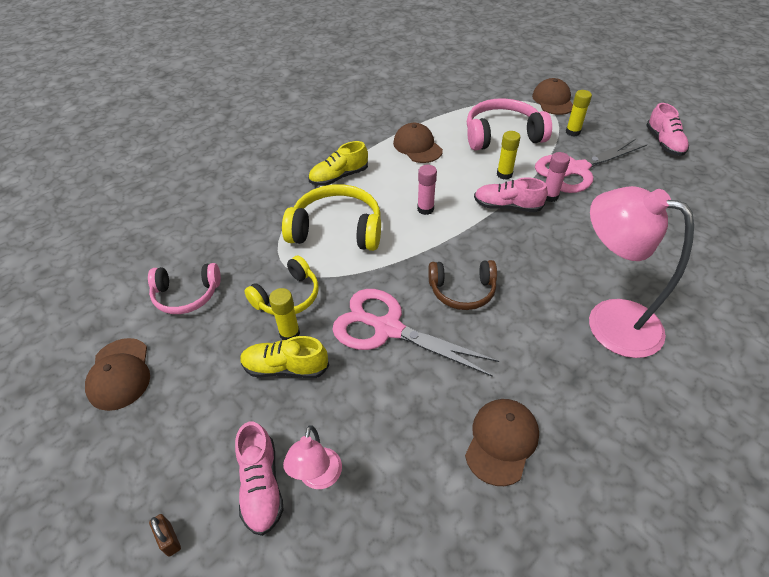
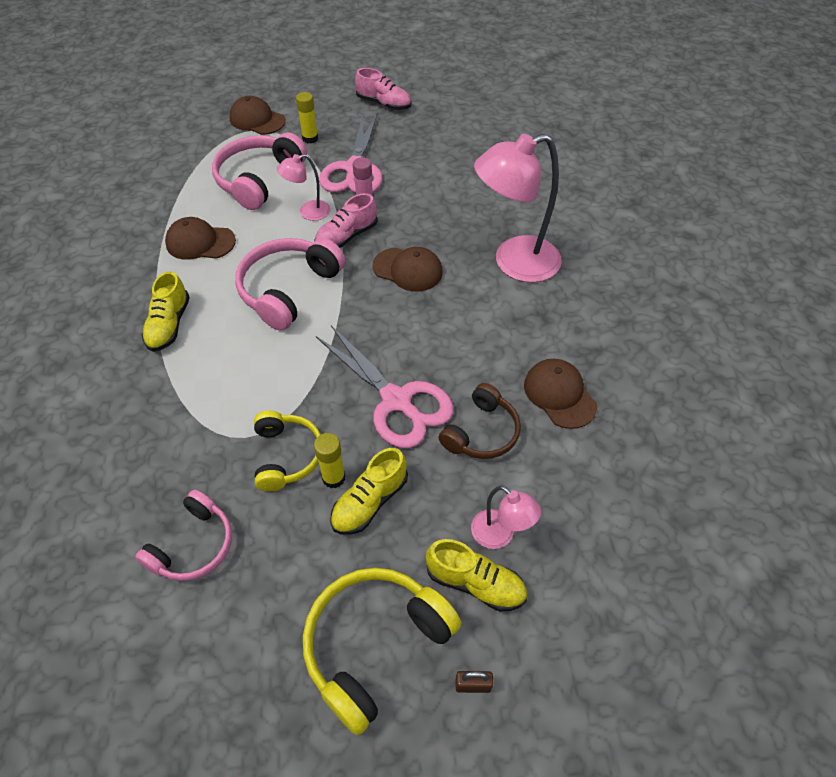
camera: 55 degrees left, 5 degrees up
(119, 374) = (244, 660): brown cap -> brown cap (408, 269)
(261, 485) = (475, 583): pink shoe -> yellow shoe
(337, 229) = (241, 369): yellow headphones -> yellow headphones (375, 645)
(387, 328) = (396, 401): pink scissors -> pink scissors turned 105 degrees counterclockwise
(425, 209) = (289, 290): pink glue stick -> pink headphones
(462, 291) = (405, 326): brown headphones -> brown headphones (481, 432)
(504, 174) = (308, 212): yellow glue stick -> pink lamp

